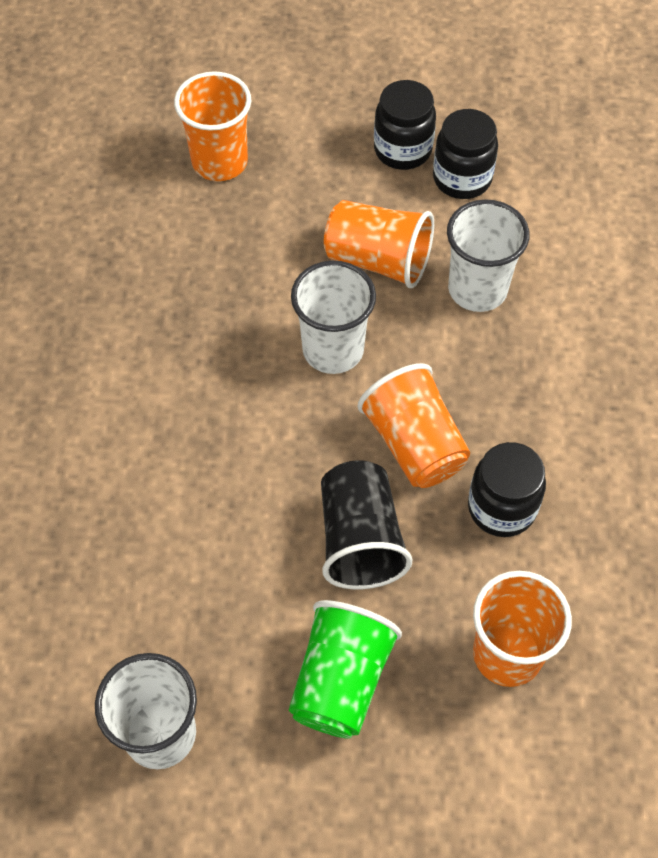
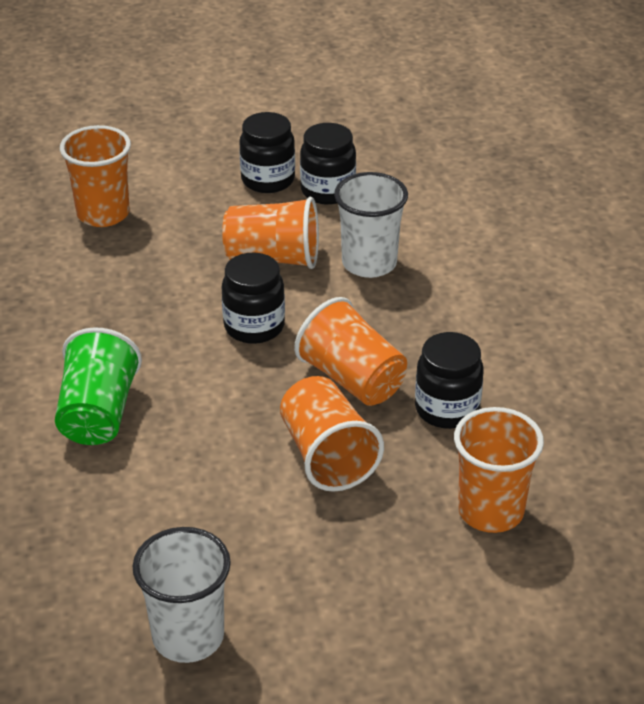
camera: 15 degrees left, 20 degrees down
(333, 350) = (254, 326): white cup -> black jar
(341, 681) = (346, 561): green cup -> green cup (98, 414)
(360, 539) = (327, 456): black cup -> orange cup

